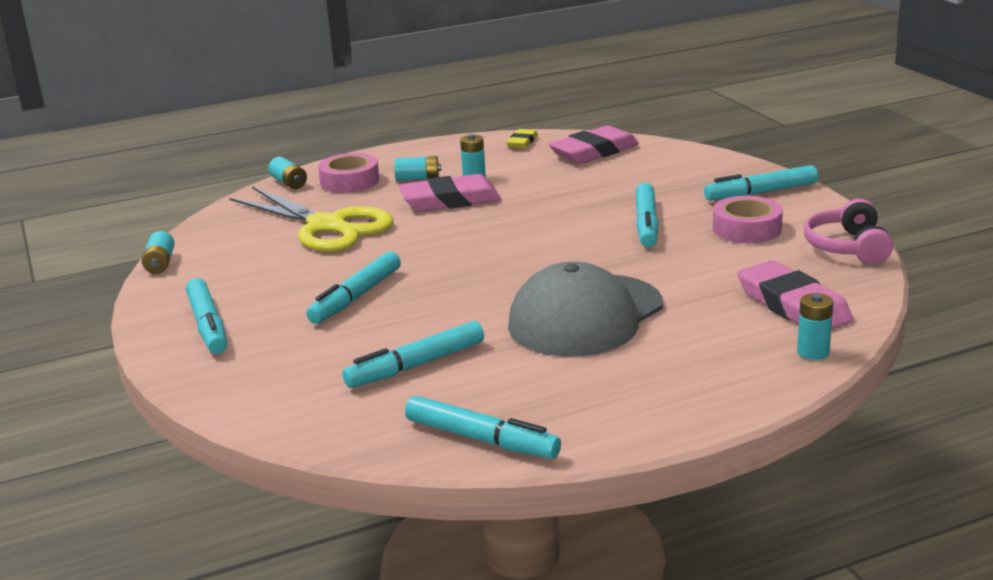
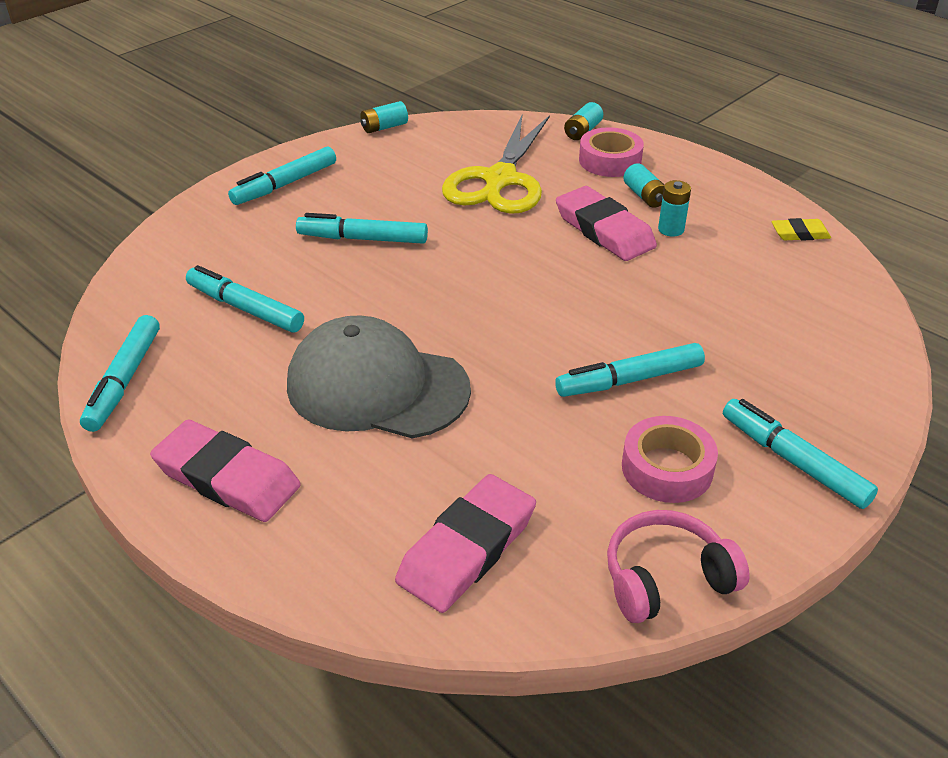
camera: 65 degrees right, 15 degrees up
(594, 151) = (816, 291): pink eraser -> pink eraser (227, 477)
(813, 352) = (351, 586): turquoise battery -> none

